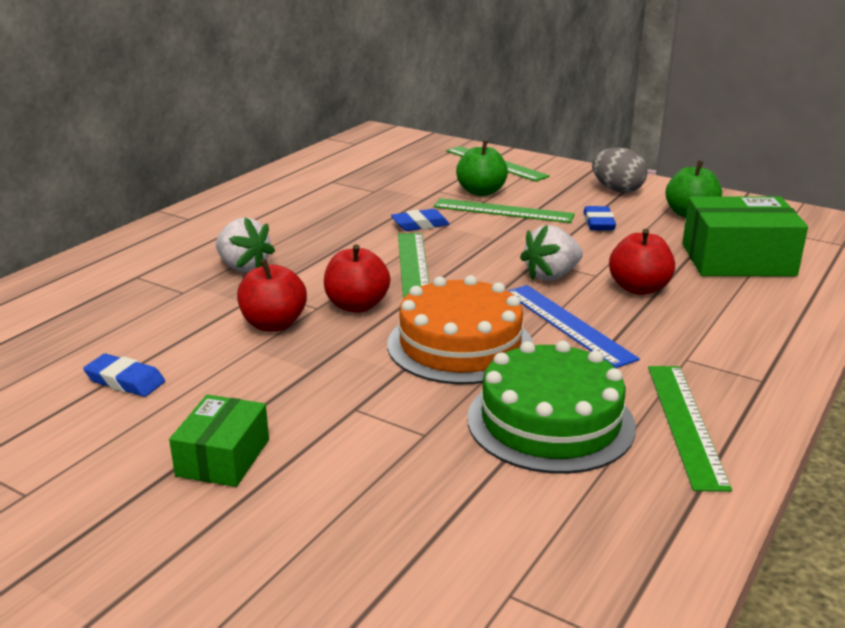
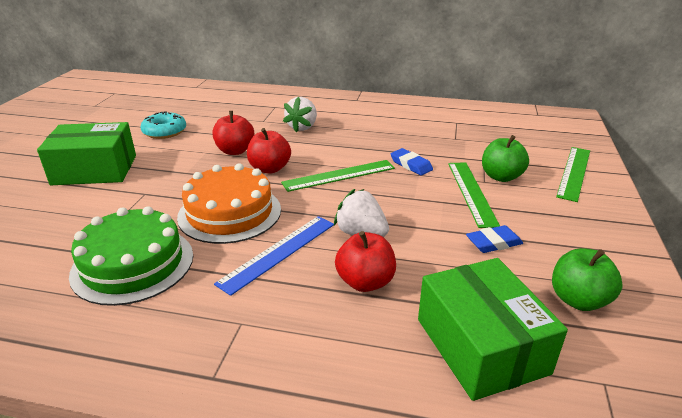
camera: 70 degrees right, 5 degrees up
(125, 381) = (164, 132): blue eraser -> turquoise donut
(223, 457) = (95, 170): green box -> green box, size x1.68
(617, 190) = (590, 244): grey egg -> none
(686, 423) = (133, 331): green ruler -> none

